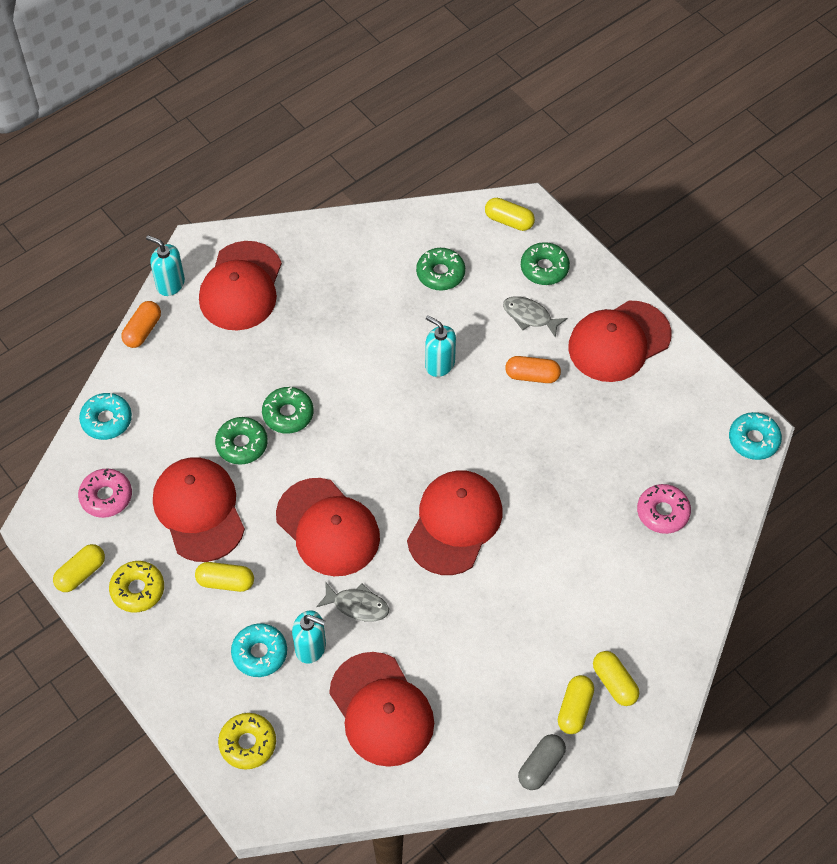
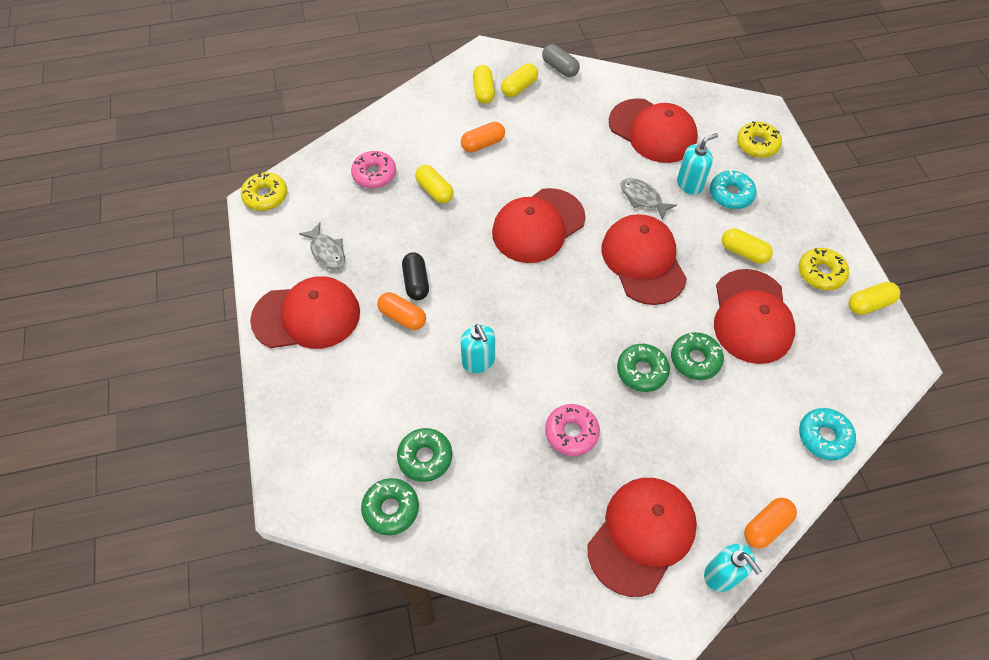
camera: 155 degrees left, 0 degrees up
(106, 497) = (836, 361): pink donut -> pink donut (571, 433)
(311, 647) = (689, 184): turquoise soap dispenser -> turquoise soap dispenser turned 105 degrees clockwise
(381, 710) = (652, 131): red cap -> red cap turned 135 degrees clockwise
(509, 221) = (319, 490): yellow capsule -> yellow capsule (435, 191)
(529, 316) = (368, 373): grey fish -> grey fish (327, 252)
(541, 413) = (416, 282): none -> black capsule
(541, 766) = (560, 68): grey capsule -> grey capsule turned 75 degrees clockwise
(544, 268) = (321, 418): green donut -> green donut (391, 509)
(570, 603) = (483, 144): none -> orange capsule
(753, 440) = (266, 196): turquoise donut -> yellow donut

